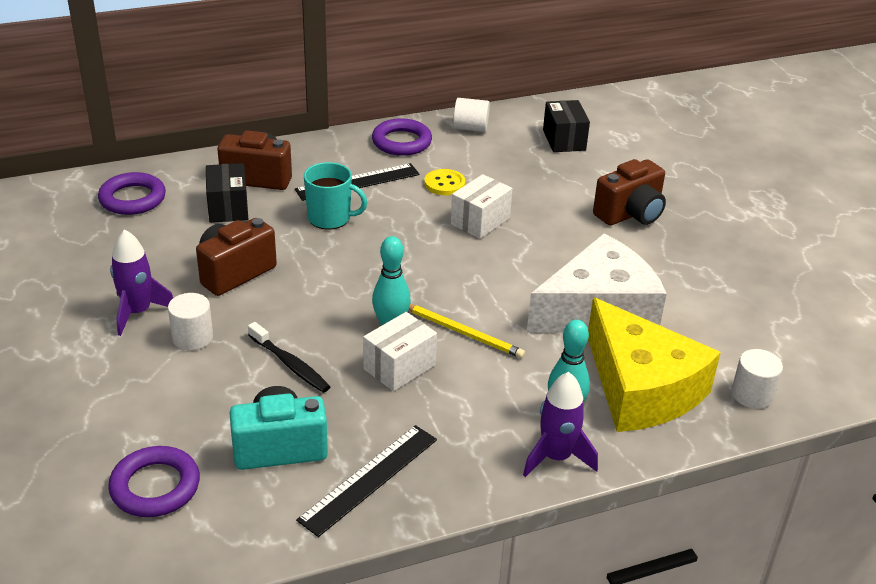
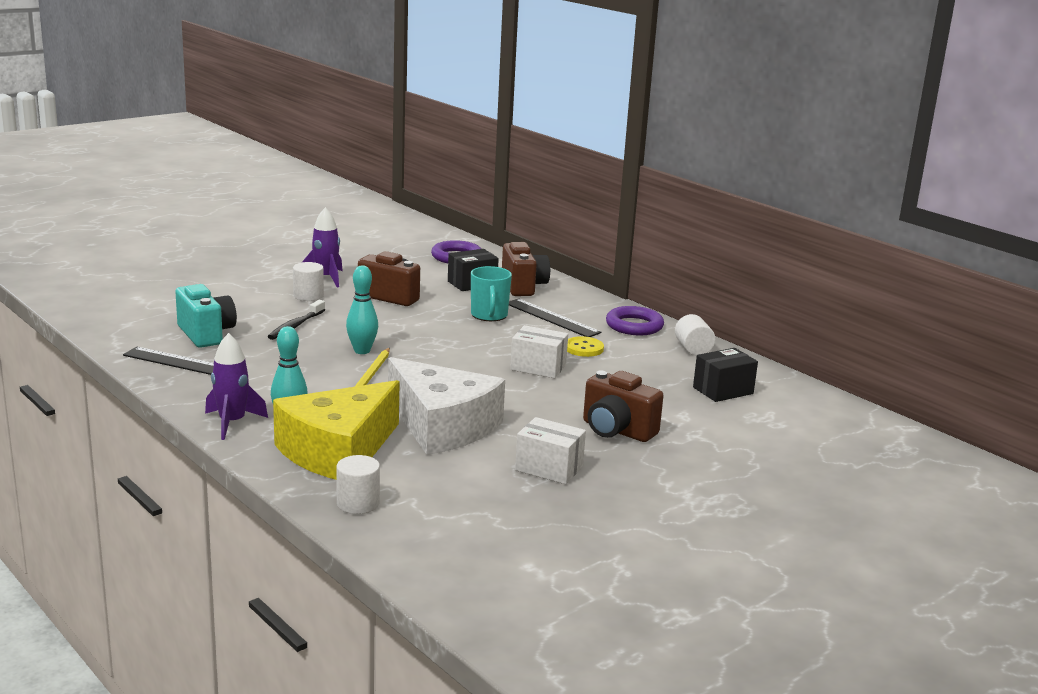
camera: 70 degrees right, 15 degrees down
(155, 487) = (156, 308): purple ring -> none
(399, 367) = (313, 359): white box -> white box (549, 468)

